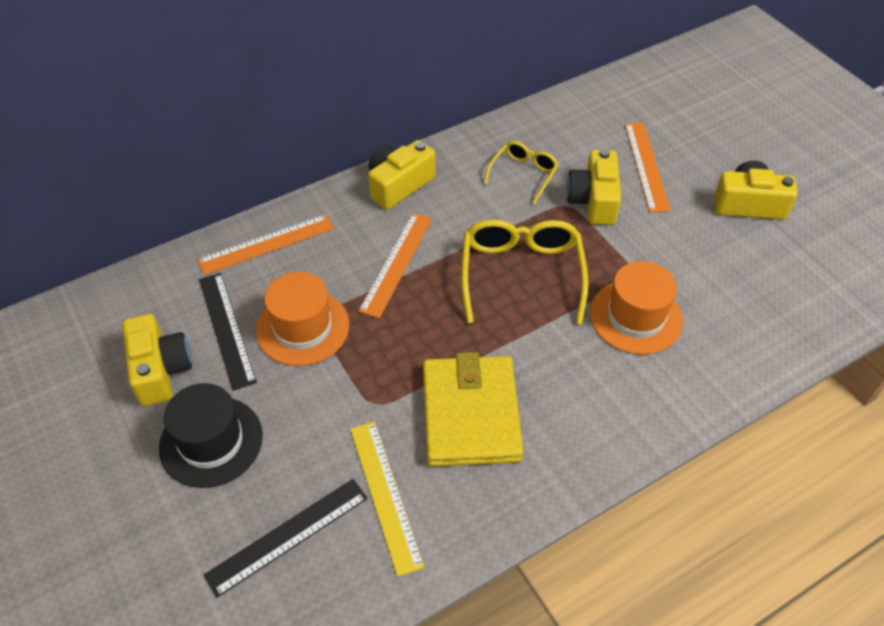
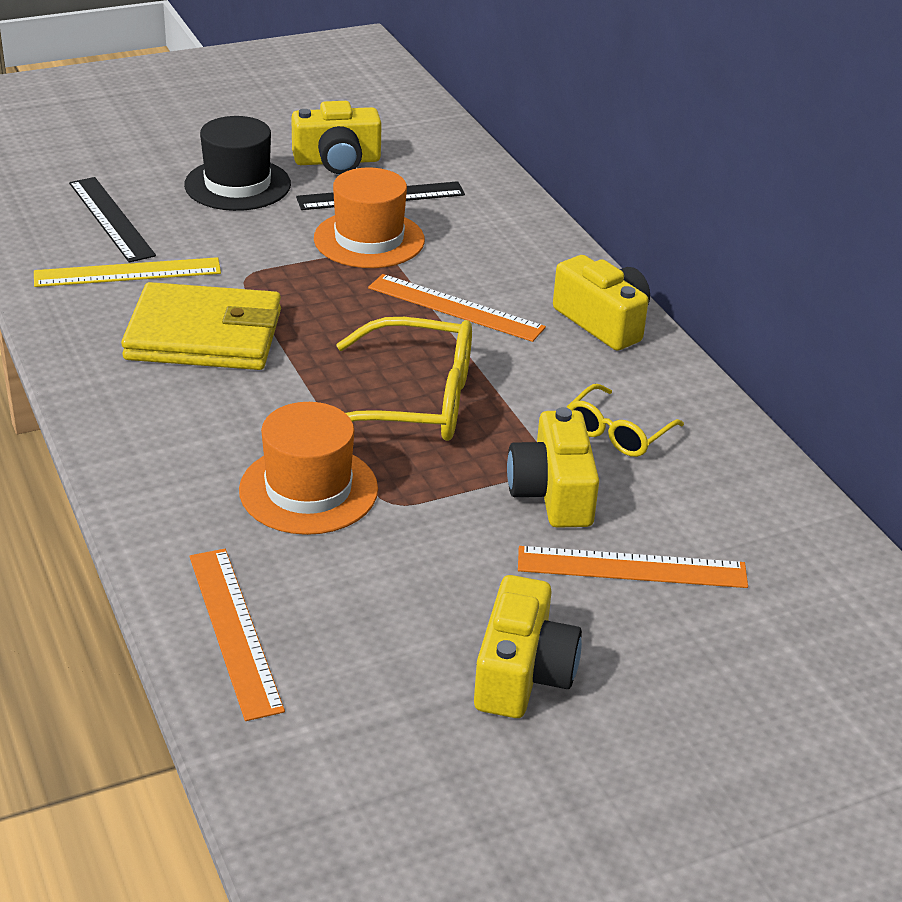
camera: 95 degrees right, 15 degrees down
(266, 244) = (506, 224): orange ruler -> orange ruler (234, 631)
(523, 174) = (618, 432): yellow glasses -> yellow glasses turned 90 degrees clockwise
(593, 200) = (553, 493): yellow camera -> yellow camera turned 105 degrees counterclockwise

